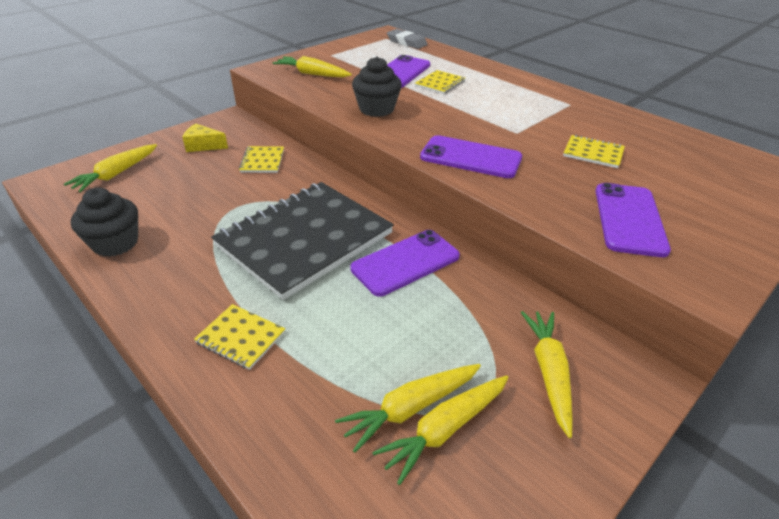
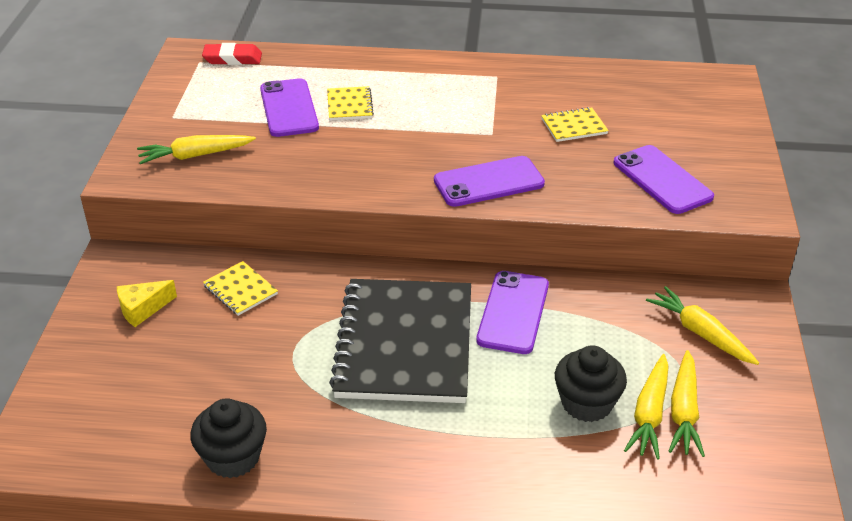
camera: 40 degrees left, 0 degrees up
(116, 174) = (98, 396): yellow carrot -> none
(241, 337) = (474, 451): yellow notebook -> none
(376, 109) = (333, 169): black cupcake -> black cupcake (586, 403)
(406, 42) = (232, 58): grey eraser -> red eraser

